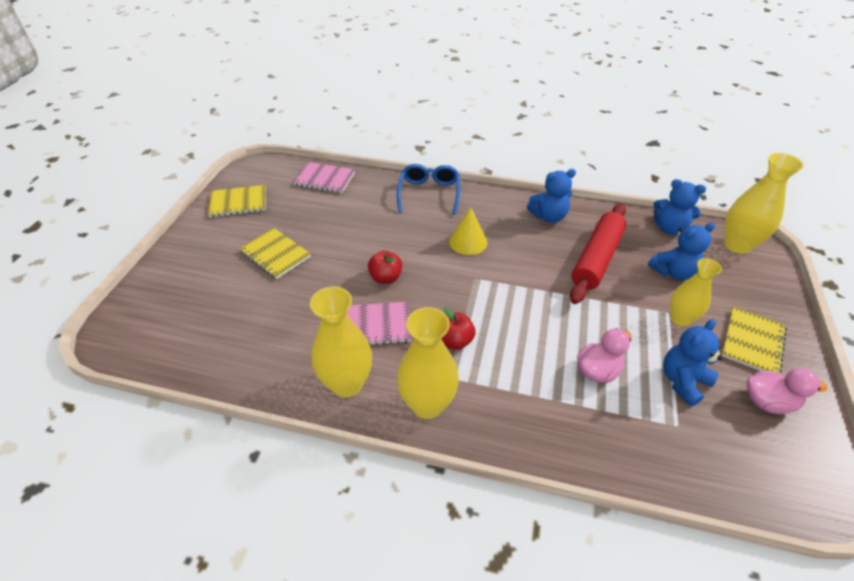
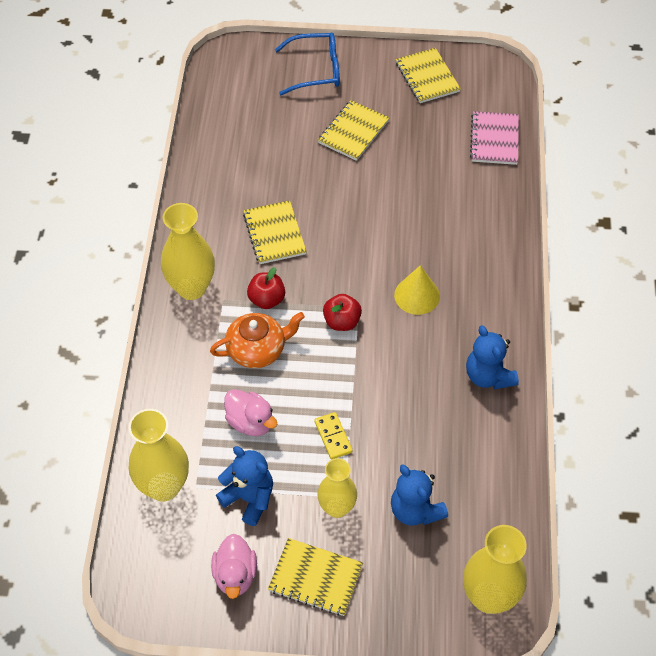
camera: 80 degrees right, 10 degrees up
(347, 384) = (204, 226): yellow vase -> yellow vase (164, 486)
(376, 325) = (274, 234): pink notebook -> yellow notebook
(386, 278) = (340, 229): red apple -> red apple (342, 322)
(429, 193) = (498, 246): blue glasses -> blue glasses (316, 70)
(514, 355) = (257, 350): none -> orange teapot
(596, 259) = (419, 427): red rolling pin -> none
(609, 312) = (333, 437): none -> yellow domino
(669, 228) = (503, 516): blue teddy bear -> none

